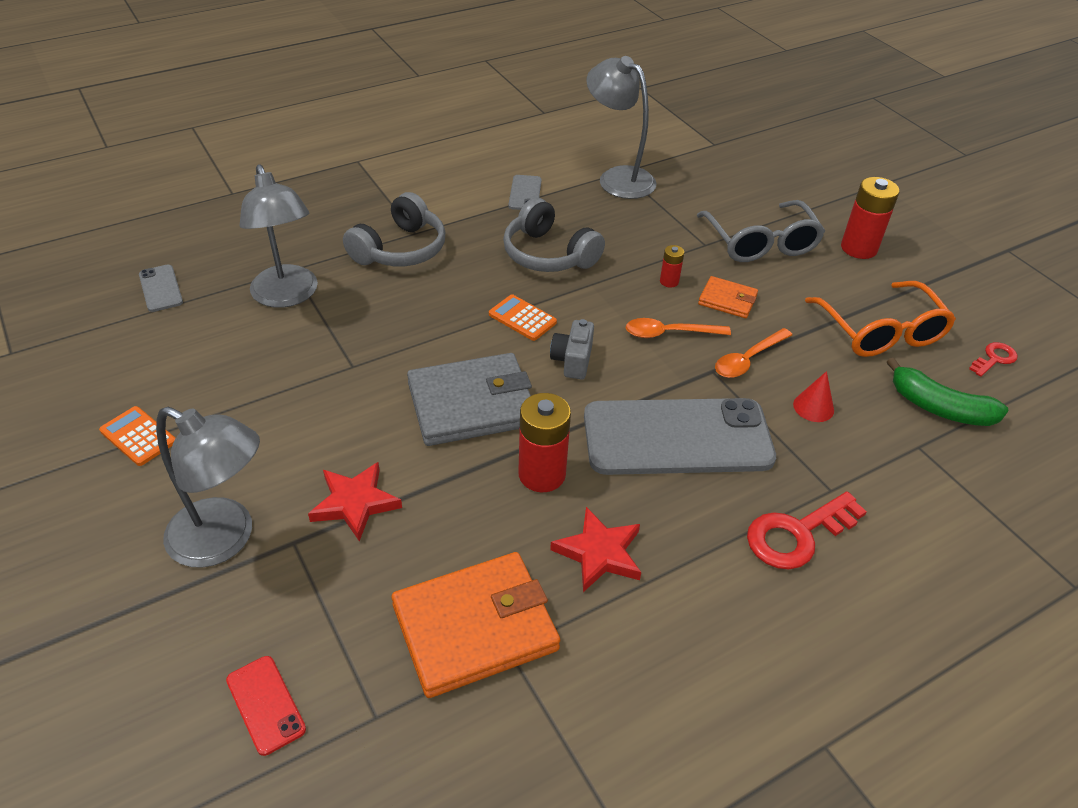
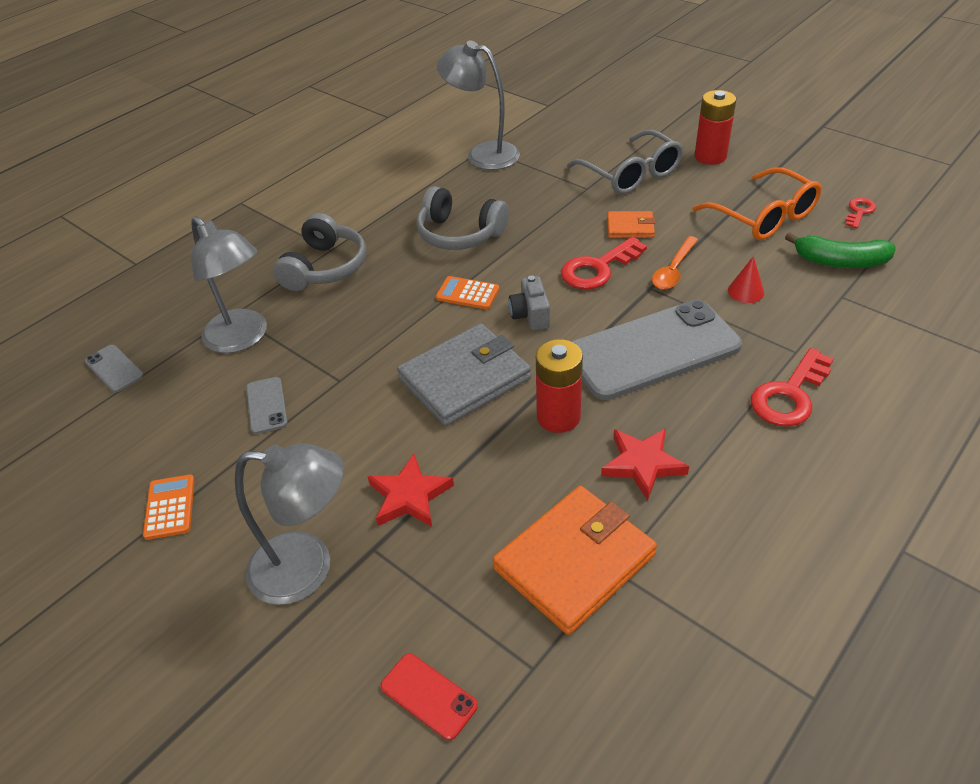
camera: 15 degrees left, 0 degrees up
(138, 436) = (170, 507): orange calculator -> orange calculator turned 60 degrees clockwise
(525, 193) = (410, 189): grey phone -> grey phone (266, 405)
(669, 281) = (574, 226): red battery -> none
(669, 333) = (598, 268): orange spoon -> red key

